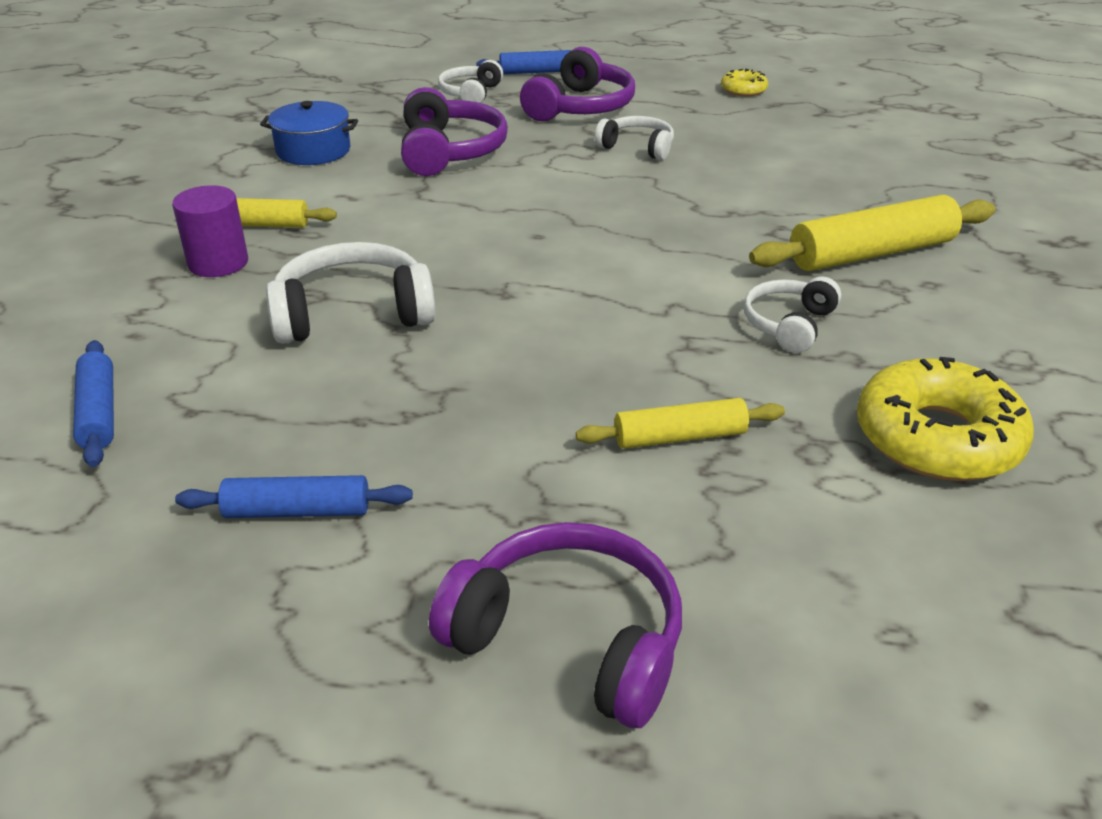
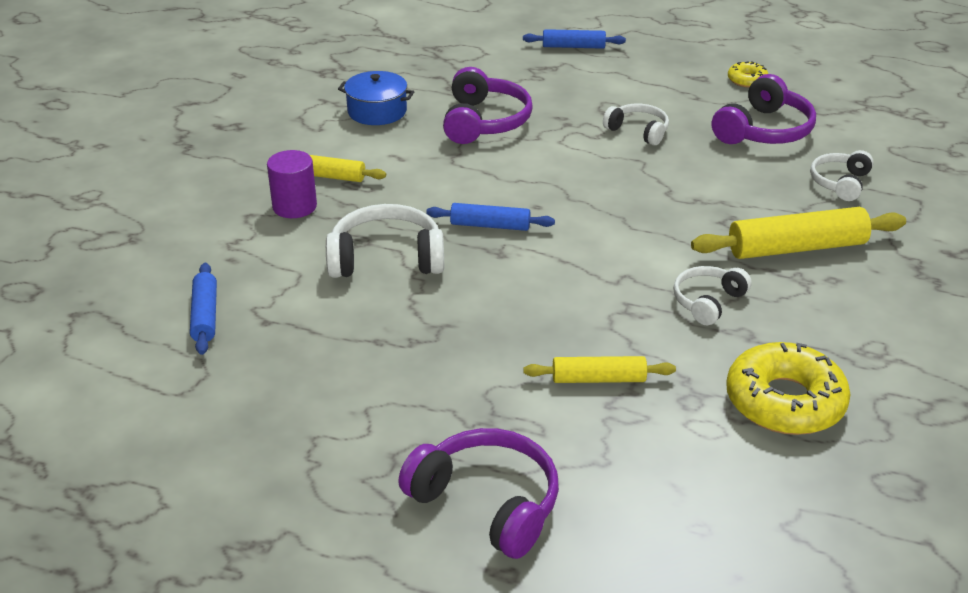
camera: 10 degrees right, 0 degrees up
(297, 511) = (329, 400): blue rolling pin -> blue rolling pin (490, 225)
(470, 93) = (513, 65): white headphones -> white headphones (840, 183)
(581, 107) = (602, 86): purple headphones -> purple headphones (764, 130)

